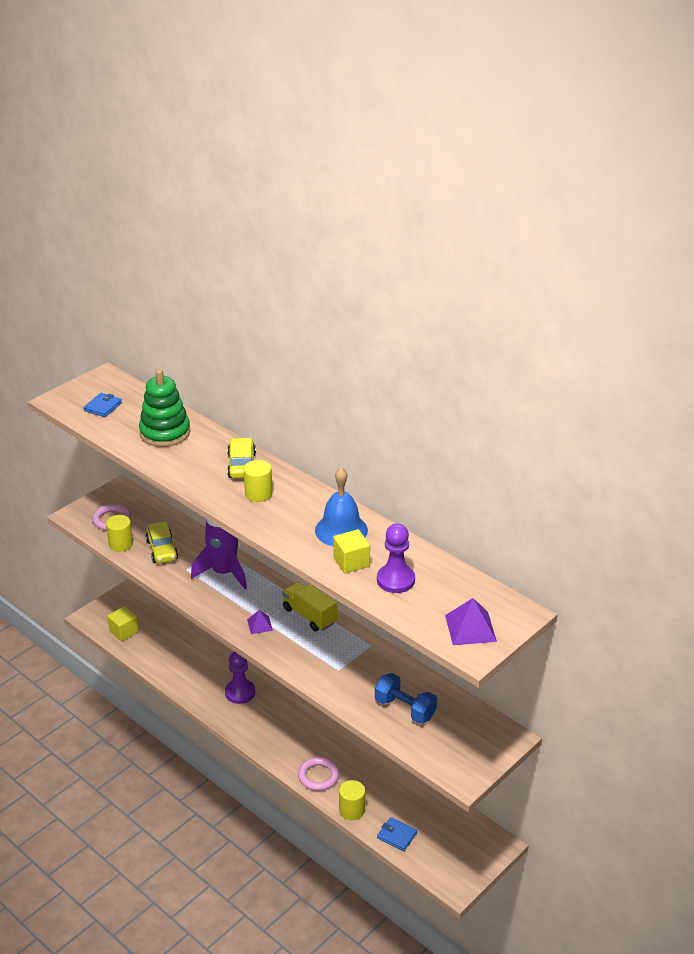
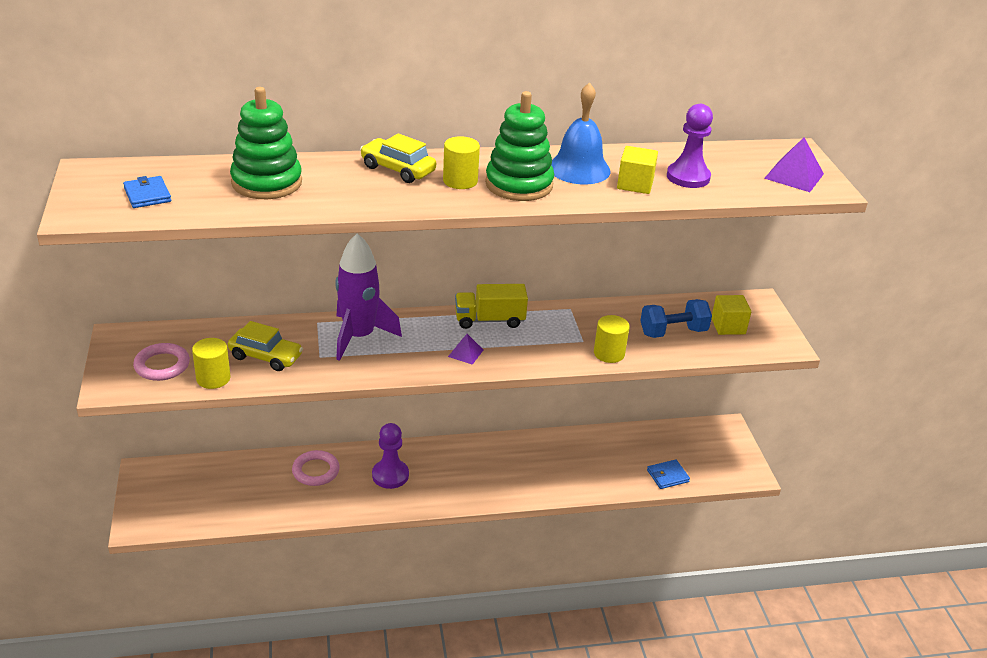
camera: 55 degrees left, 0 degrees up
(124, 631) = (197, 510): yellow cube -> yellow cube (728, 326)
(284, 517) = (519, 184): none -> green stacking toy
(318, 776) = (553, 484): pink ring -> pink ring (316, 471)
(352, 810) = (613, 486): yellow cylinder -> yellow cylinder (609, 353)

